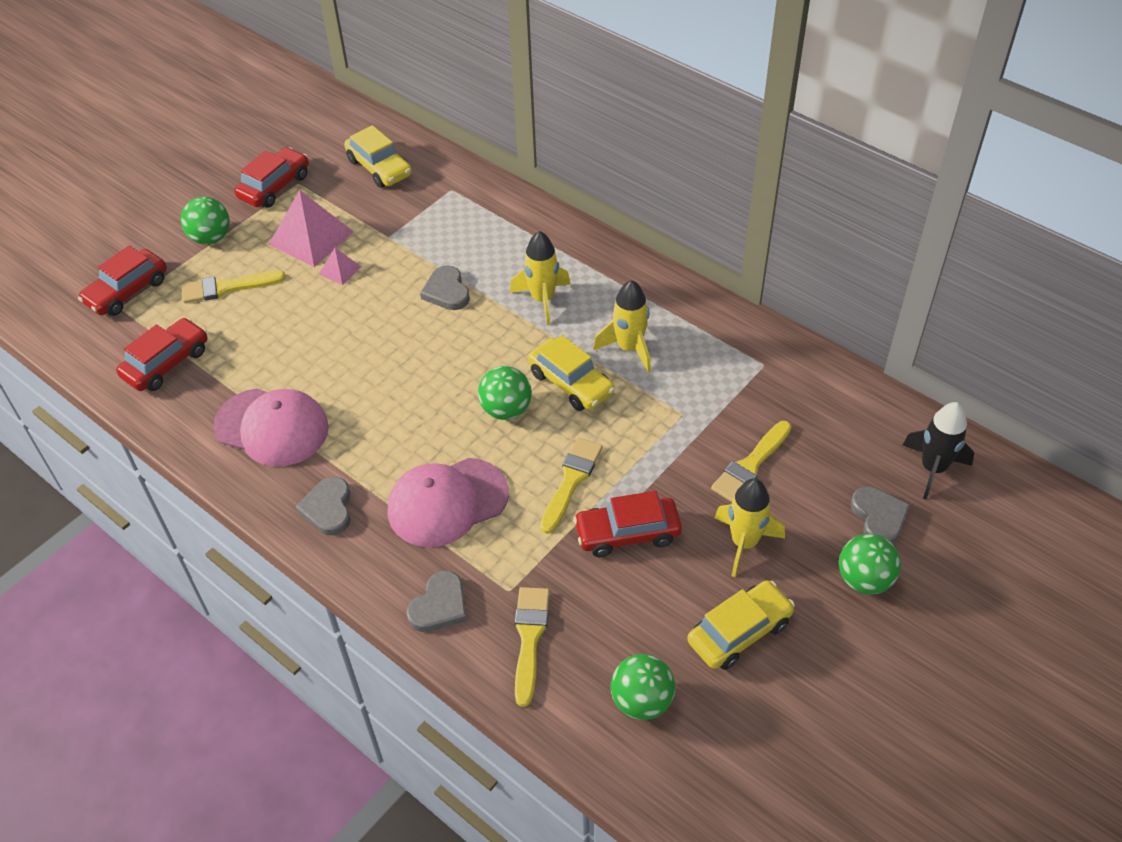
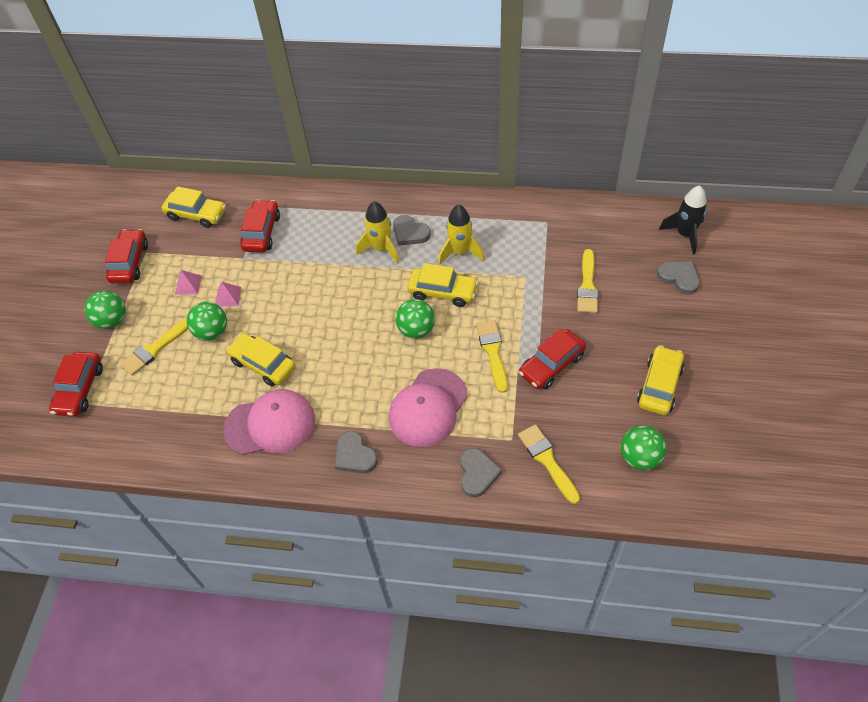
camera: 30 degrees left, 5 degrees up
(166, 363) = (155, 423): red car -> red car (261, 232)
(311, 238) = (188, 285): pink pyramid -> pink pyramid, size x0.49
(316, 360) = (263, 364): none -> yellow car
(446, 291) = (314, 274): grey heart -> grey heart (410, 233)
(744, 543) = (620, 333): yellow rocket -> none
(864, 579) = (699, 317): green ball -> green ball (212, 332)

